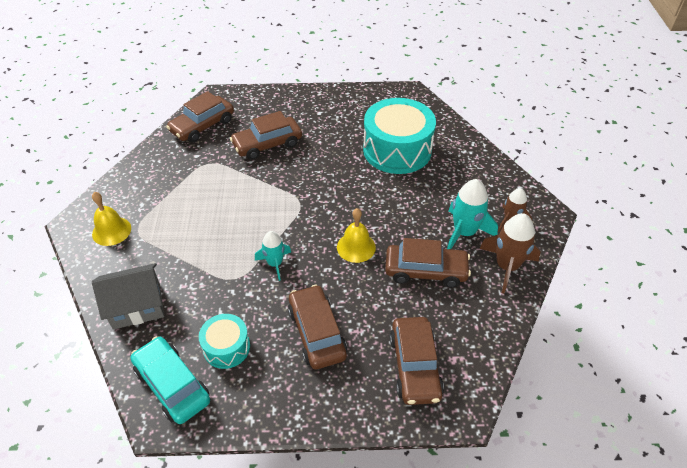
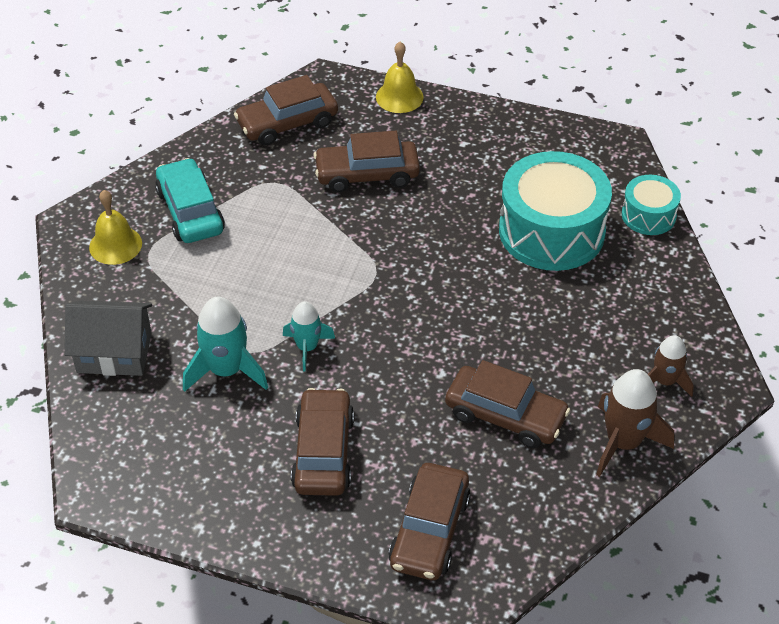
camera: 20 degrees right, 0 degrees up
(172, 385) = (123, 460): turquoise car -> turquoise car (190, 211)
(226, 347) = (204, 436): turquoise drum -> turquoise drum (648, 215)
(356, 247) = (425, 356): yellow bell -> yellow bell (399, 97)
(464, 232) = (588, 379): turquoise rocket -> turquoise rocket (226, 370)

